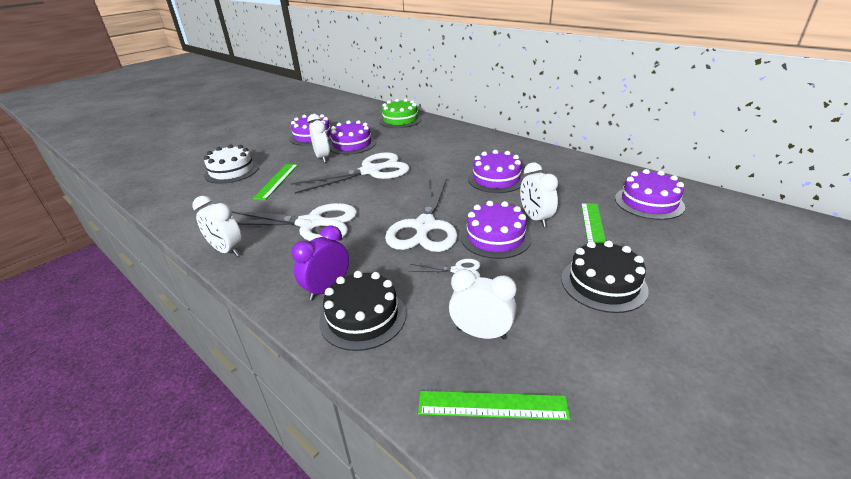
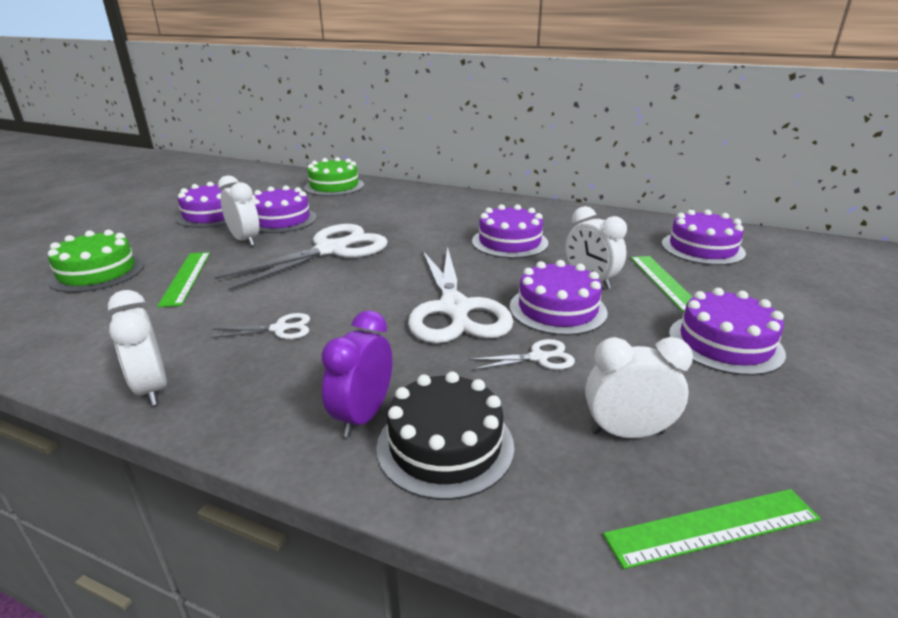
camera: 20 degrees left, 5 degrees down
(227, 251) = (152, 389): white clock -> white clock turned 45 degrees clockwise
(232, 171) = (97, 272): white cake -> green cake
(311, 224) = (279, 329): white scissors -> white scissors, size x0.44
(603, 284) = (725, 343): black cake -> purple cake

